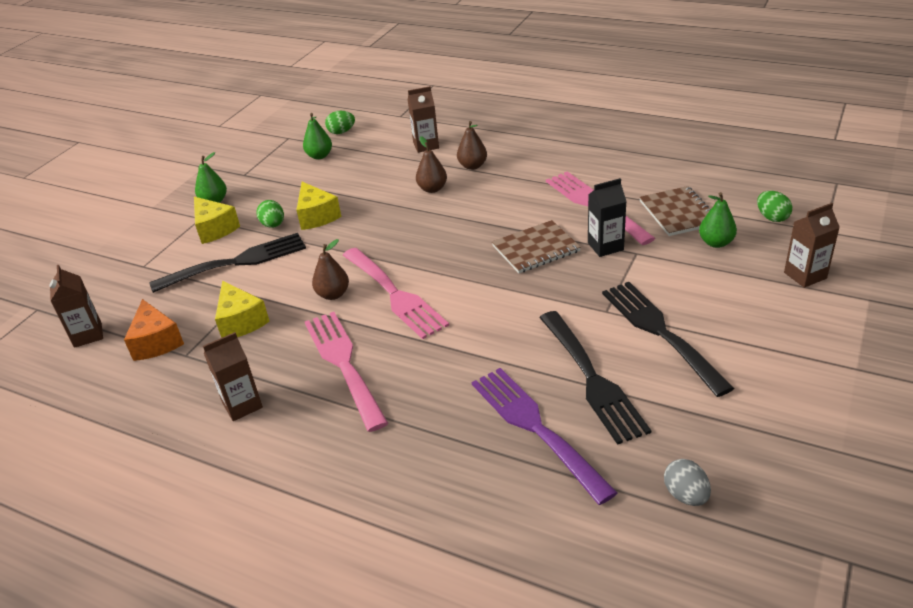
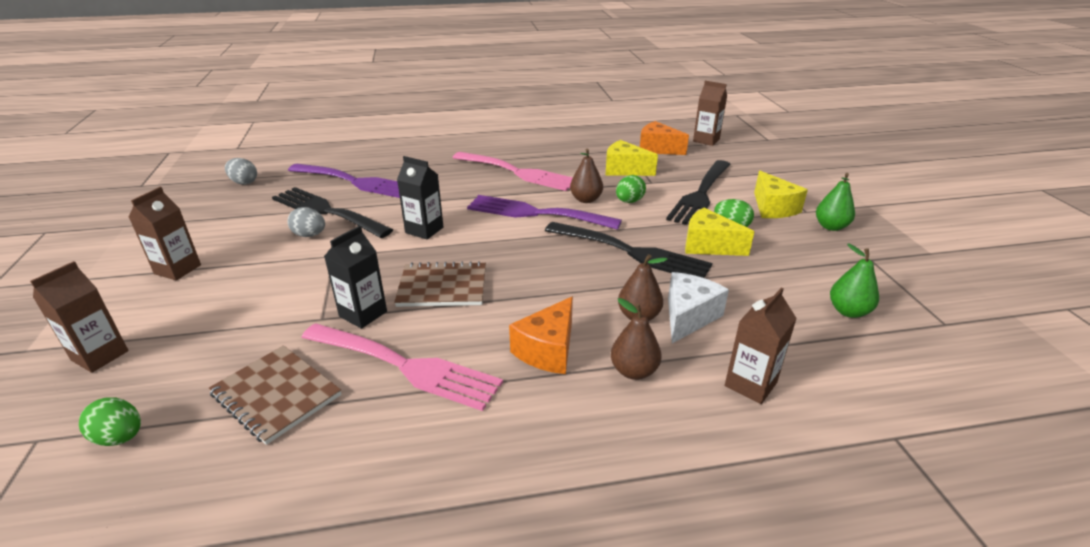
camera: 140 degrees right, 5 degrees down
(214, 229) = (773, 208): yellow cheese -> yellow cheese turned 120 degrees counterclockwise
(242, 405) = (552, 145): brown carton -> brown carton (178, 269)
(341, 132) = (905, 361): green egg -> green egg (629, 201)
(395, 295) = (535, 213): pink fork -> purple fork
(405, 180) = (688, 317): none -> white cheese
(505, 188) = (548, 350): none -> orange cheese
(509, 312) = (424, 230): none -> black carton
(535, 248) = (442, 287): brown notebook -> brown notebook turned 60 degrees clockwise
(621, 347) = (310, 235): none -> grey egg
(660, 332) = (277, 254): black fork -> black fork (632, 252)
(716, 243) = (217, 364): green pear -> none

